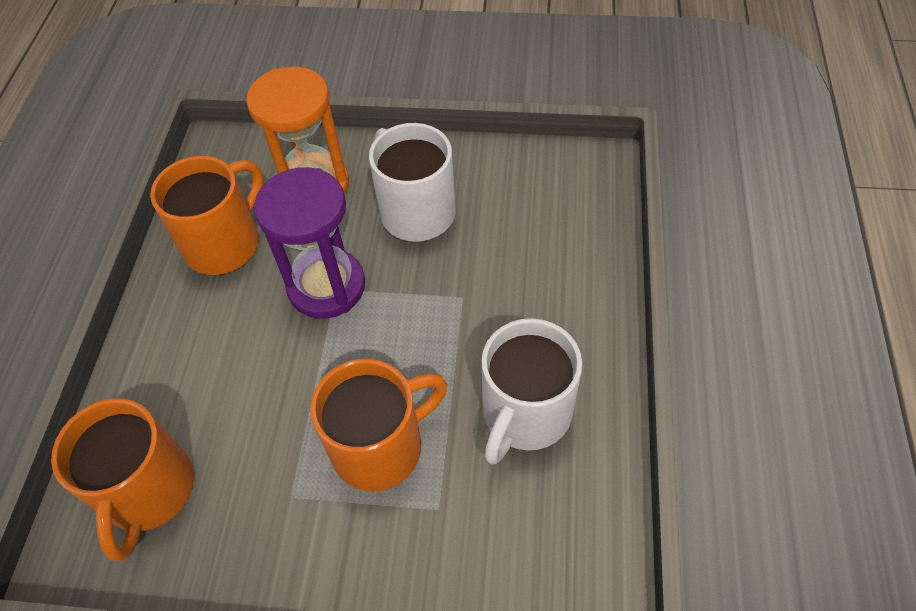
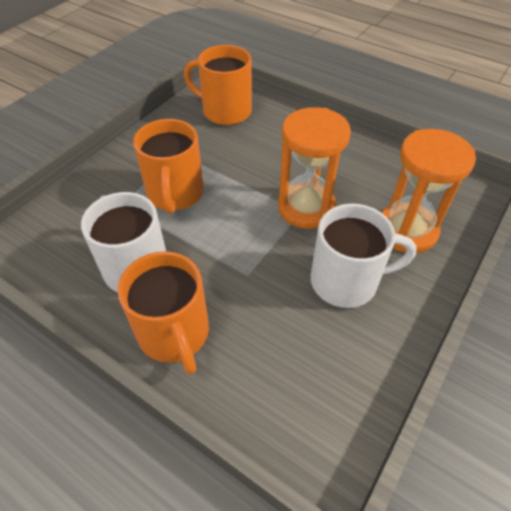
camera: 115 degrees right, 5 degrees down
(224, 243) = (374, 172): orange mug -> orange mug (174, 334)
(326, 286) = (306, 208): purple hourglass -> orange hourglass

